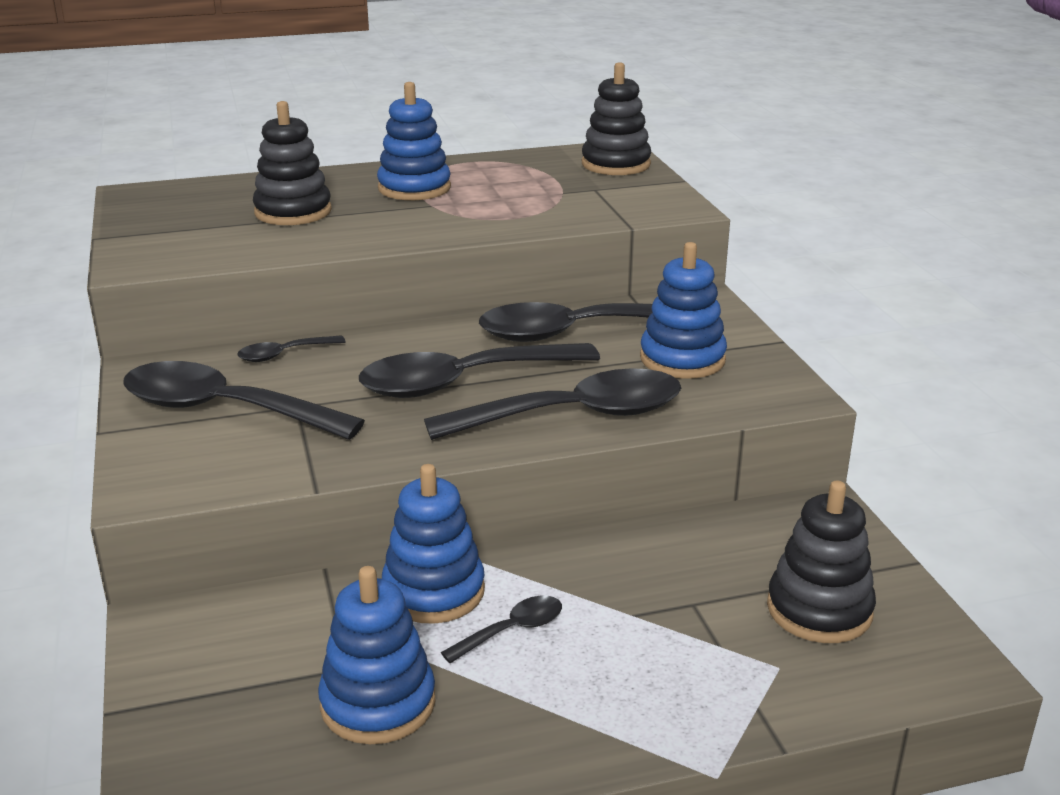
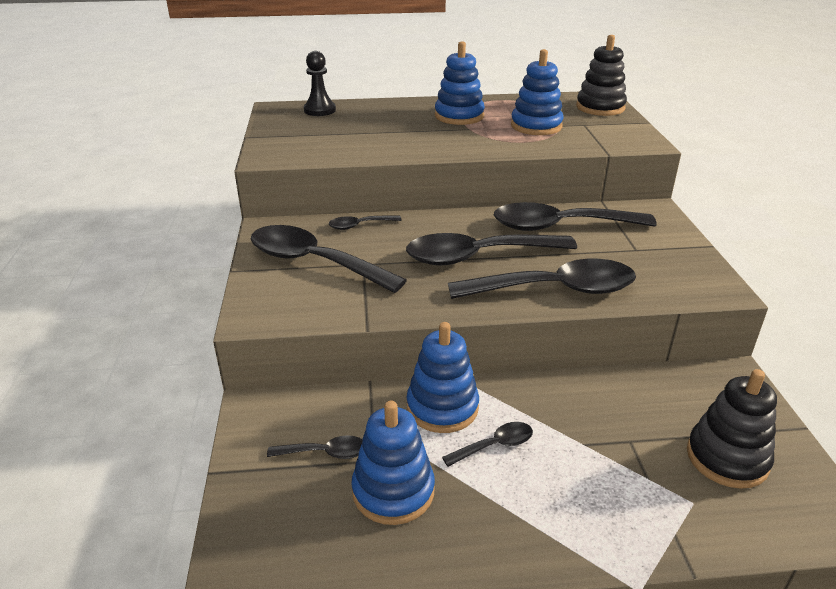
camera: 10 degrees right, 5 degrees up
(202, 192) = (319, 110): none -> black pawn
(273, 667) = (325, 453): none -> black spoon
(293, 212) = (376, 127): black stacking toy -> none
(682, 359) = (637, 253): blue stacking toy -> blue stacking toy (536, 126)

